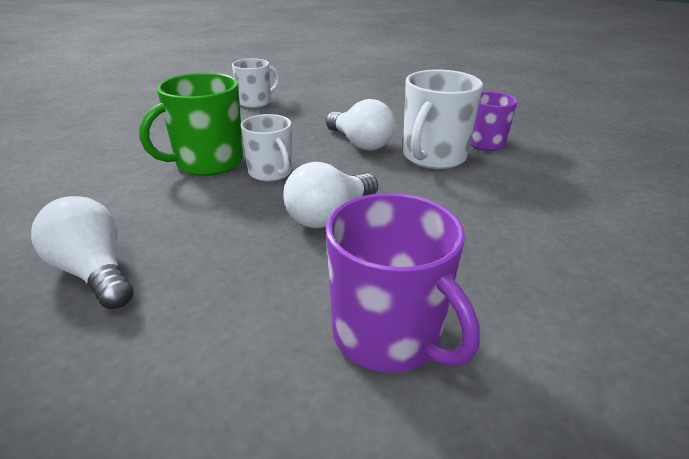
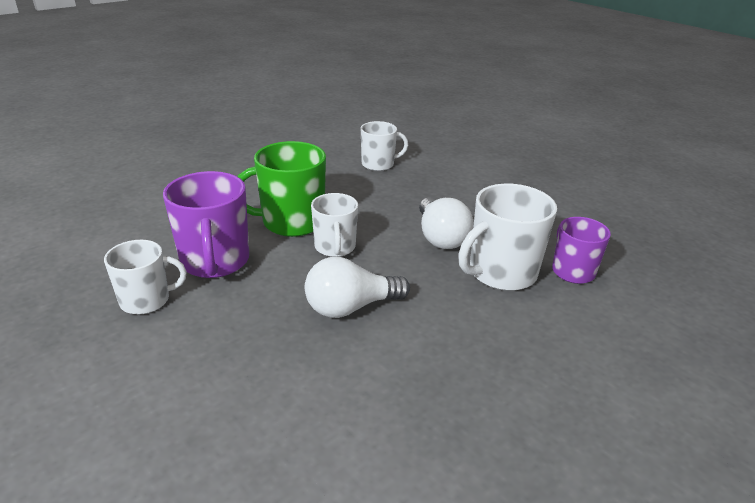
camera: 25 degrees right, 0 degrees up
(94, 272) = (146, 300): white light bulb -> white mug
(388, 335) = (310, 434): purple mug -> purple mug (215, 261)

